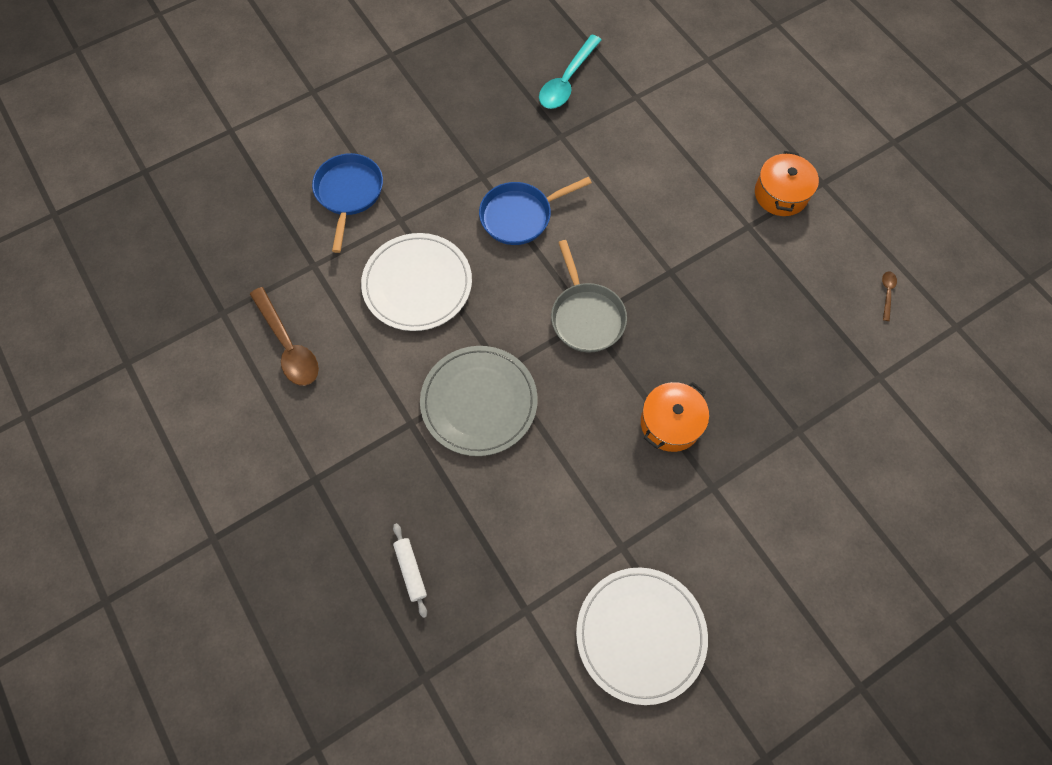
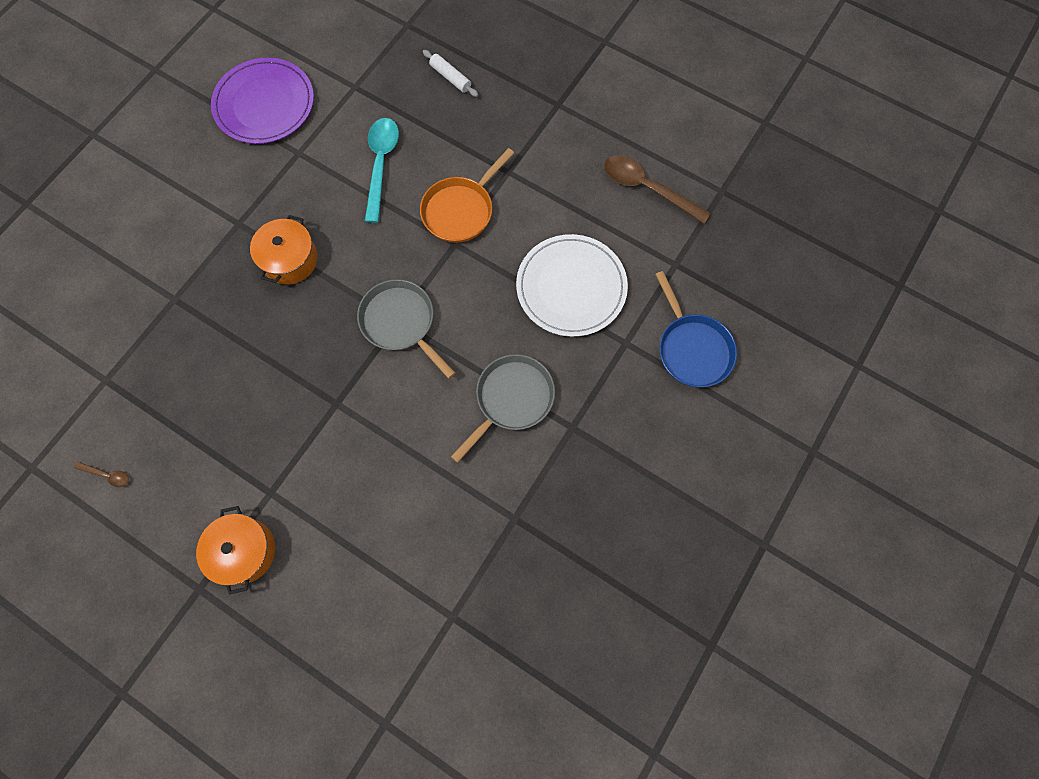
camera: 155 degrees right, 5 degrees up
(479, 402) = (461, 210): grey plate -> orange pan
(520, 216) = (511, 399): blue pan -> grey pan
(567, 81) = (543, 602): turquoise spoon -> turquoise spoon (381, 165)
(640, 635) = (264, 104): white plate -> purple plate
(887, 293) = (107, 475): brown spoon -> brown spoon turned 60 degrees counterclockwise

